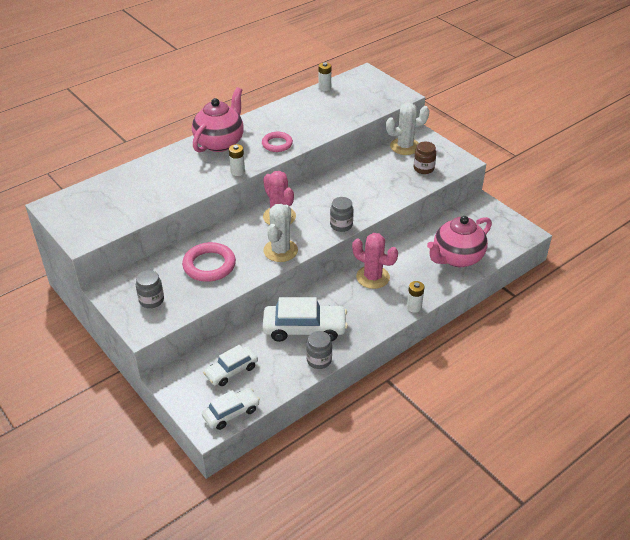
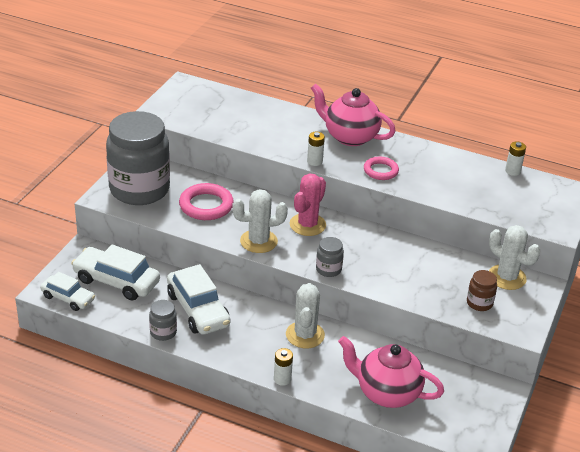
camera: 60 degrees right, 5 degrees down
(151, 300) = (139, 189): grey jar -> grey jar, size x2.48
(220, 143) = (350, 137): pink teapot -> pink teapot turned 150 degrees counterclockwise
(231, 371) = (116, 281): white car -> white car, size x1.60
(373, 277) = (305, 335): pink cactus -> white cactus

